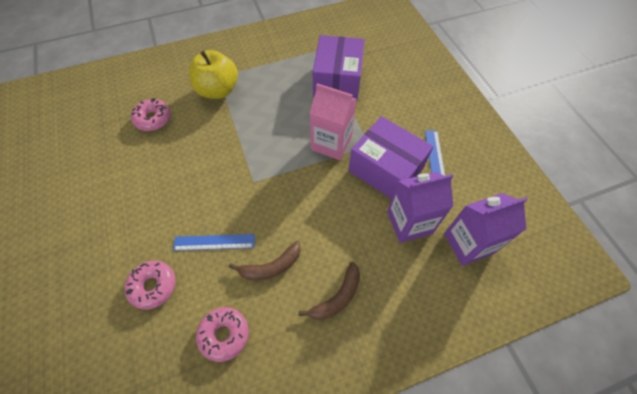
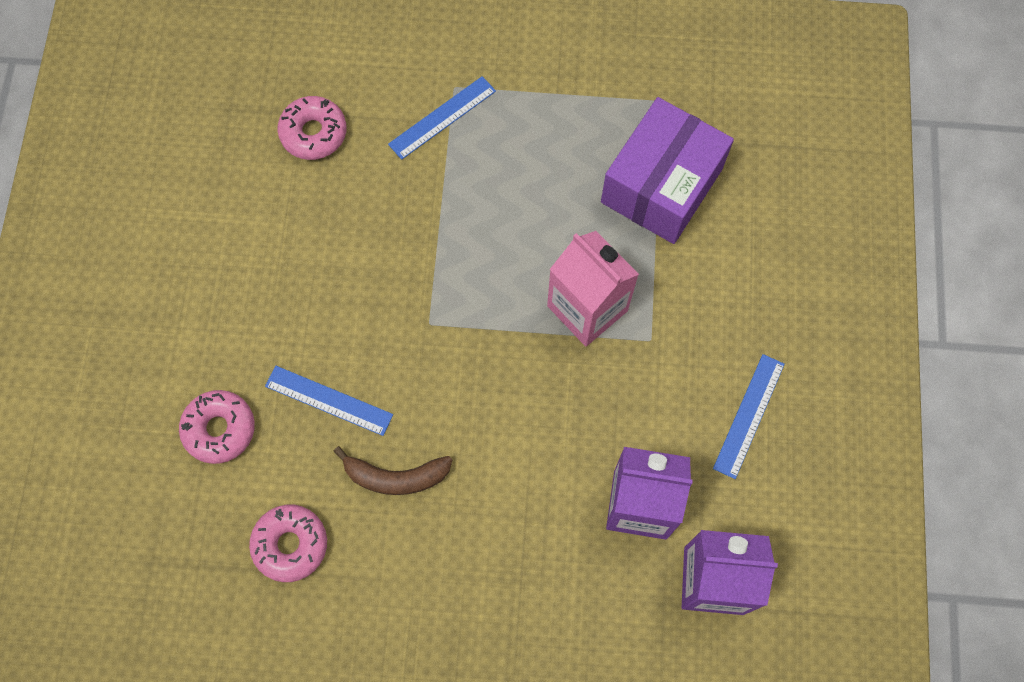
camera: 25 degrees right, 10 degrees up
(218, 90) = (442, 118): yellow apple -> blue ruler
(337, 297) = (470, 566): brown banana -> none
(385, 169) = (653, 397): purple box -> none

